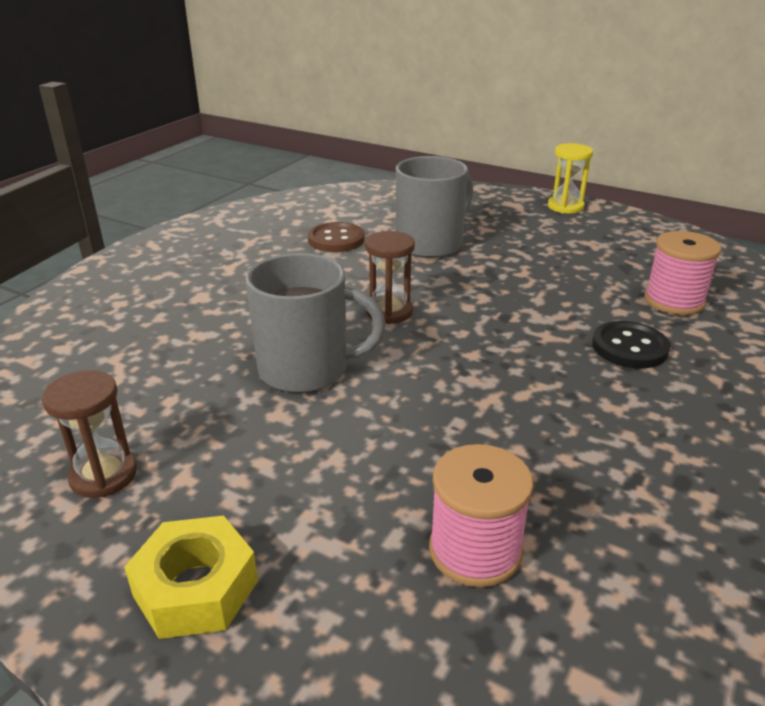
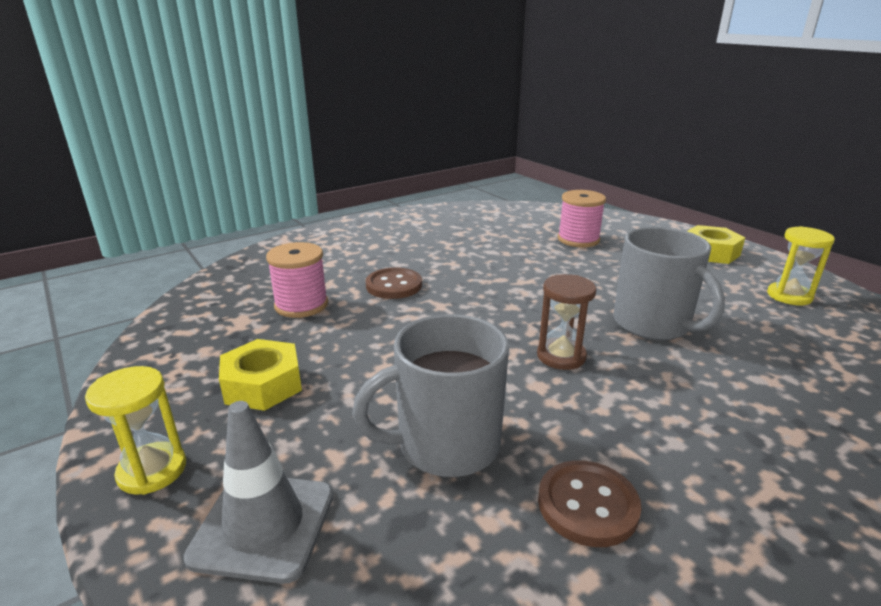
camera: 155 degrees left, 5 degrees down
(103, 475) = (789, 296): brown hourglass -> yellow hourglass
(306, 369) = (653, 324): grey mug -> grey mug turned 150 degrees counterclockwise
(484, 205) = (263, 525): none -> grey traffic cone
(583, 244) = (263, 385): none -> yellow nut
(629, 347) = (394, 285): black button -> brown button

